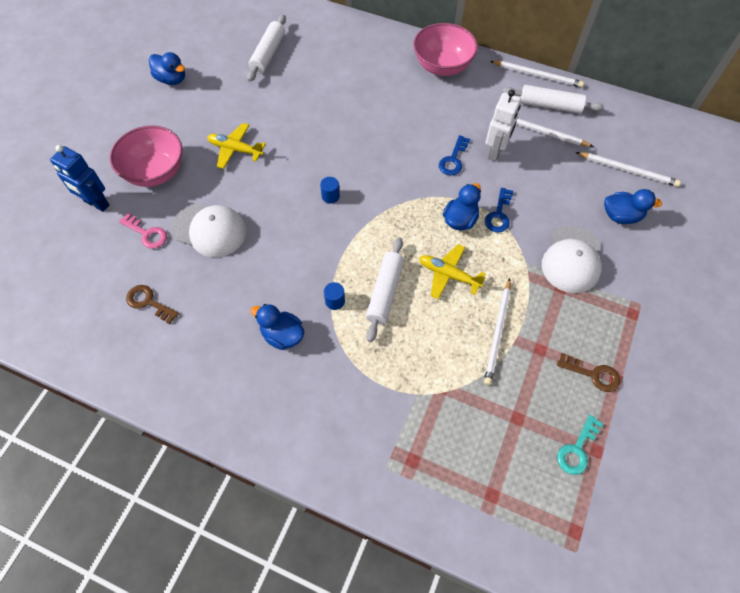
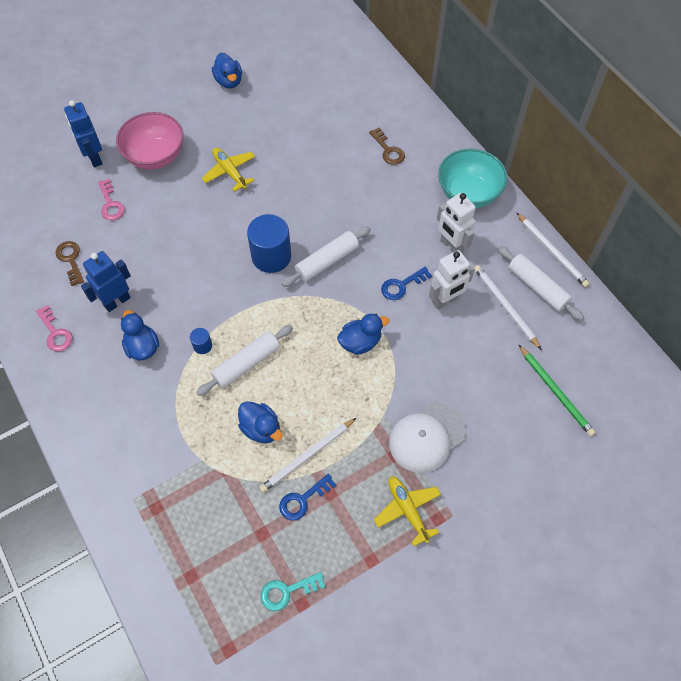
camera: 35 degrees right, 0 degrees up
(188, 374) = (55, 333): none -> pink key
(210, 230) = (157, 229): white cap -> none
(225, 311) = (117, 301): none -> blue robot
(268, 54) = (324, 99): white rolling pin -> white rolling pin (327, 261)
(330, 196) = (271, 256): blue cylinder -> blue cylinder, size x2.20
(442, 66) = (468, 193): pink bowl -> turquoise bowl
(448, 275) = (309, 382): yellow plane -> yellow plane (407, 510)
(464, 110) = (451, 246): none -> white robot
(499, 214) = (398, 358): blue key -> blue key (303, 500)
(593, 374) = (355, 543): brown key -> brown key (388, 150)
(621, 216) = (509, 428): blue duck -> blue duck (261, 429)
(628, 170) = (556, 392): white pencil -> green pencil

